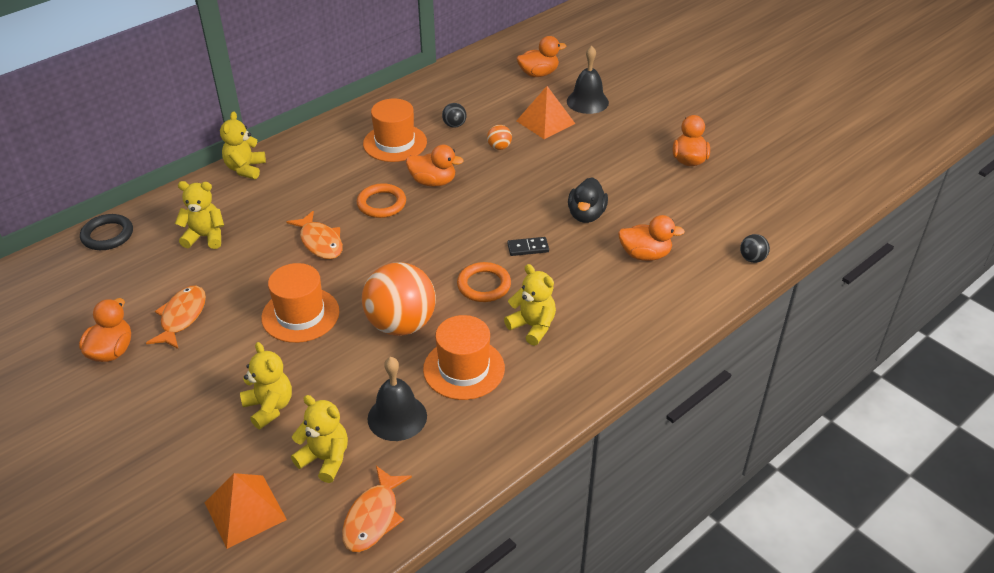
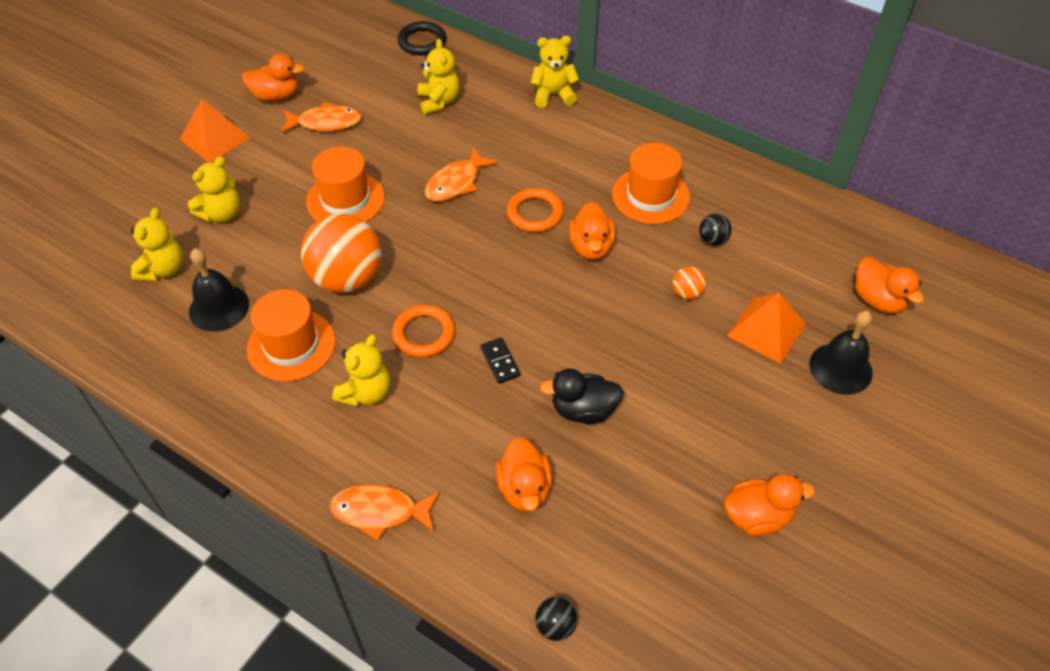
camera: 75 degrees right, 10 degrees up
(245, 511) = (104, 234): orange pyramid -> orange pyramid (215, 138)
(373, 517) = (97, 321): orange fish -> orange fish (380, 512)

